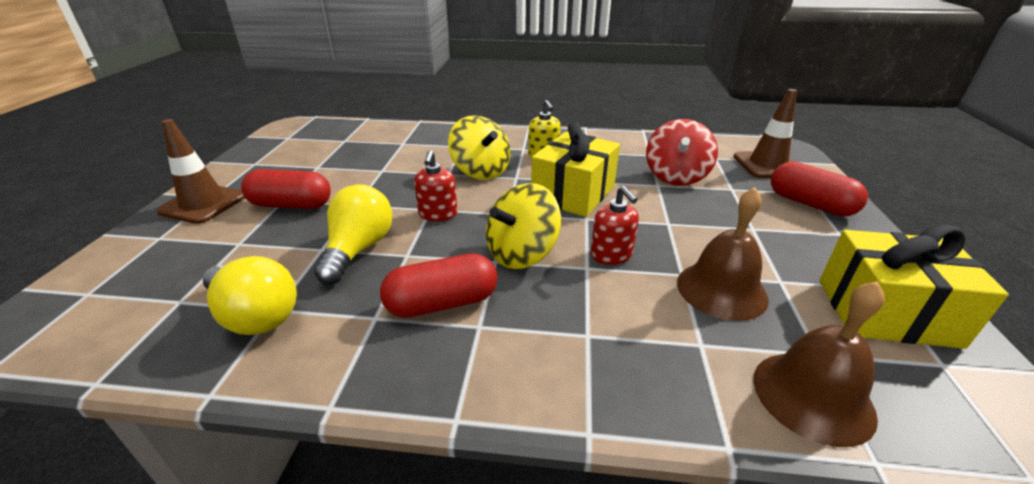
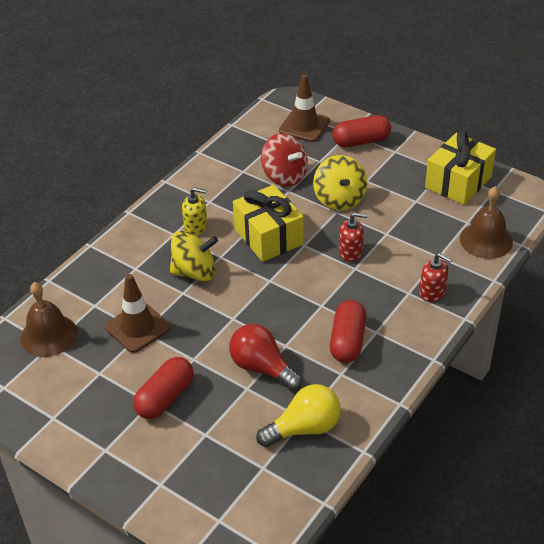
camera: 60 degrees left, 10 degrees up
(203, 204) = (118, 456): brown traffic cone -> brown traffic cone (137, 327)
(359, 249) = (262, 368): yellow light bulb -> red light bulb
(438, 214) = (244, 316): red soap dispenser -> red soap dispenser (432, 292)
(522, 253) = (322, 290): yellow spinning top -> yellow spinning top (339, 199)
(721, 290) = (408, 226): brown bell -> brown bell (48, 335)

